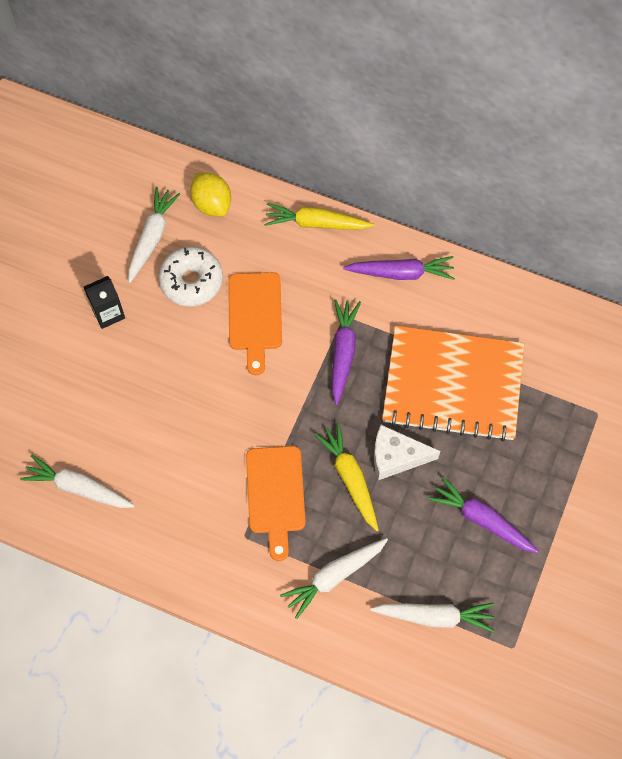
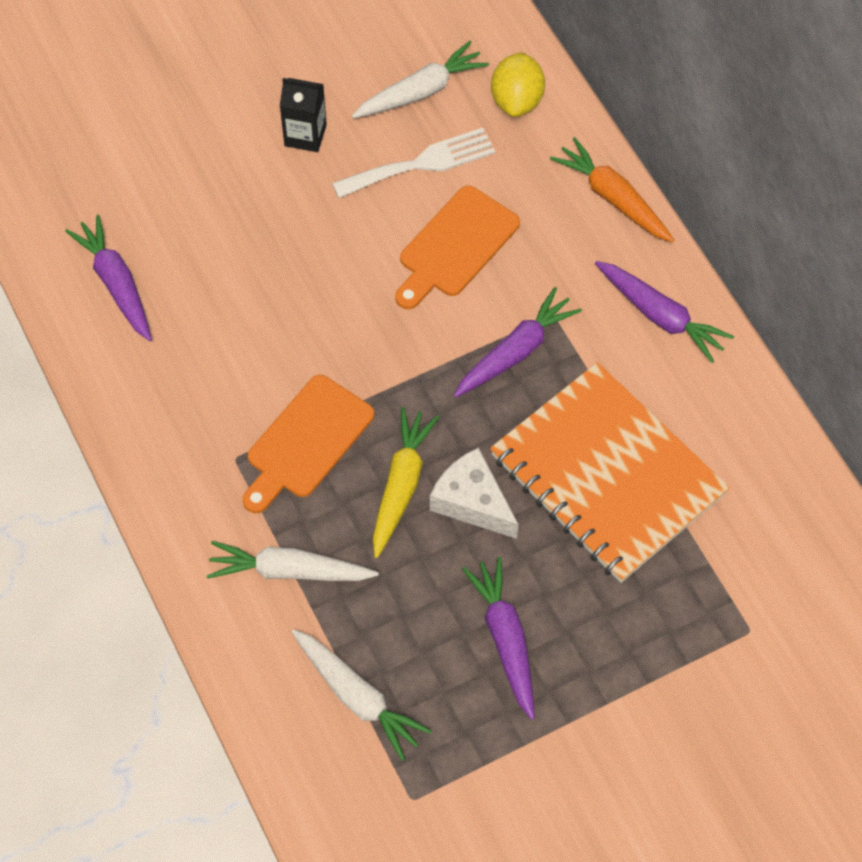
camera: 40 degrees right, 5 degrees down
(78, 488) = (116, 284): white carrot -> purple carrot
(191, 281) = (421, 164): white donut -> white fork
(316, 223) = (613, 198): yellow carrot -> orange carrot

